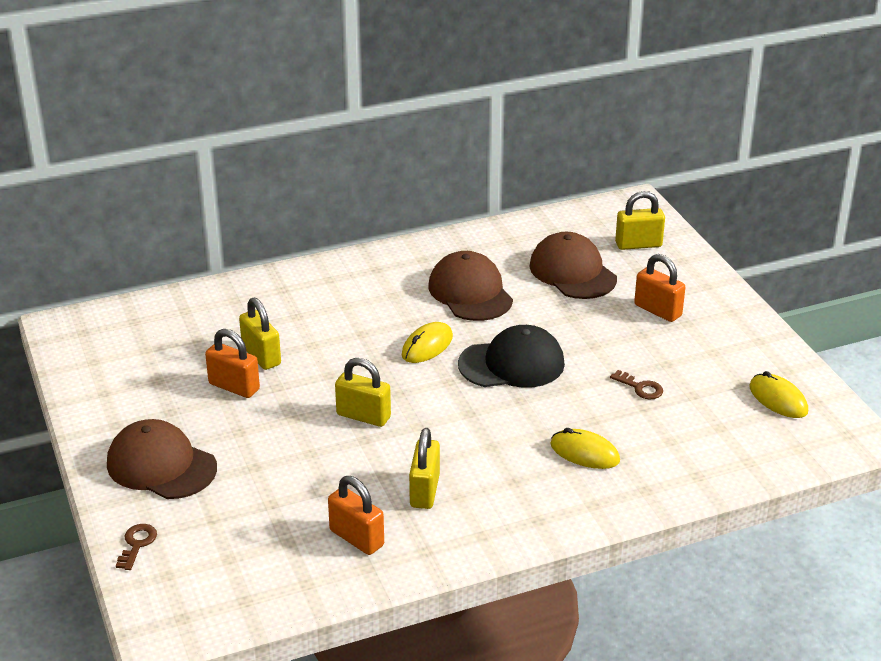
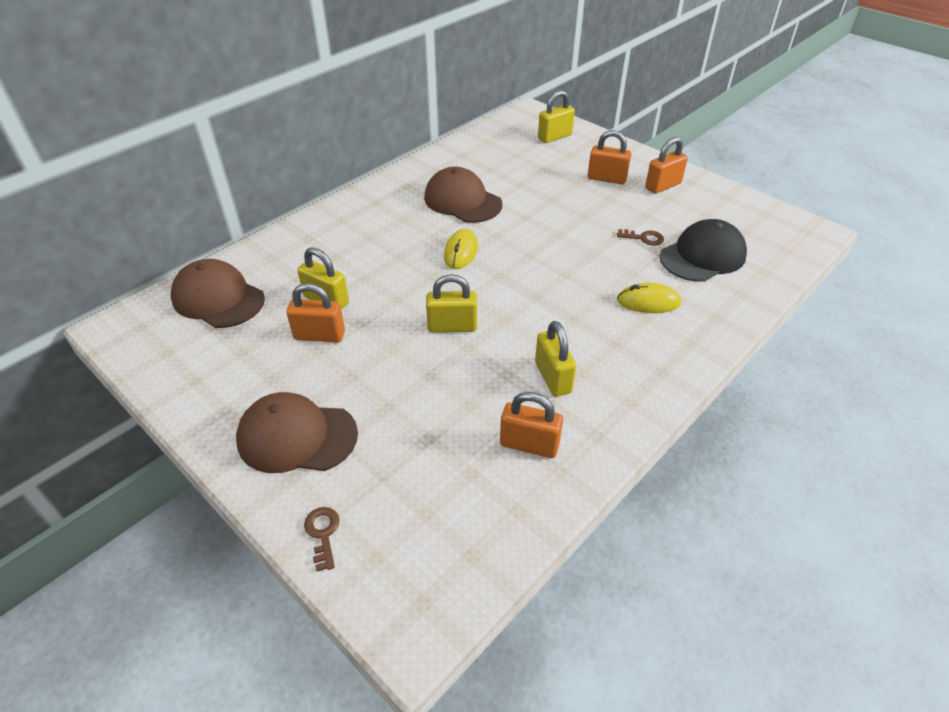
camera: 25 degrees left, 10 degrees up
(512, 364) = (537, 247): black cap -> black cap (702, 256)
(572, 272) = (525, 167): brown cap -> brown cap (218, 298)
(719, 337) = (663, 186): none -> orange padlock
(778, 399) = (740, 219): yellow mouse -> none

